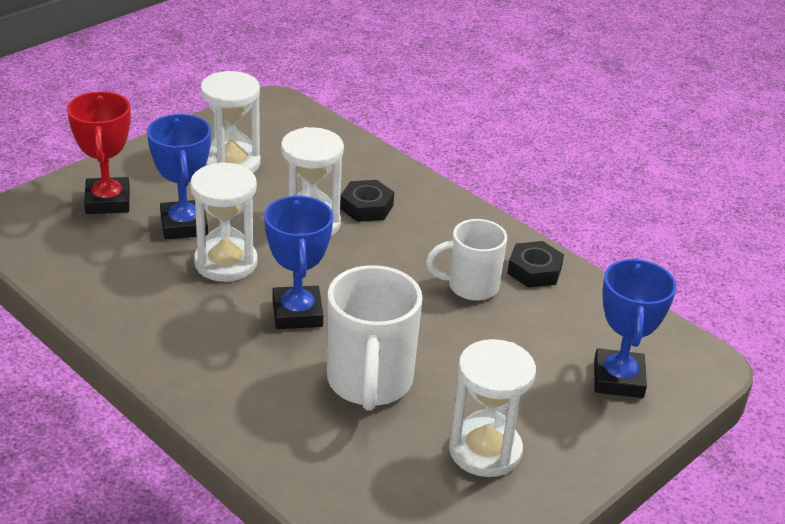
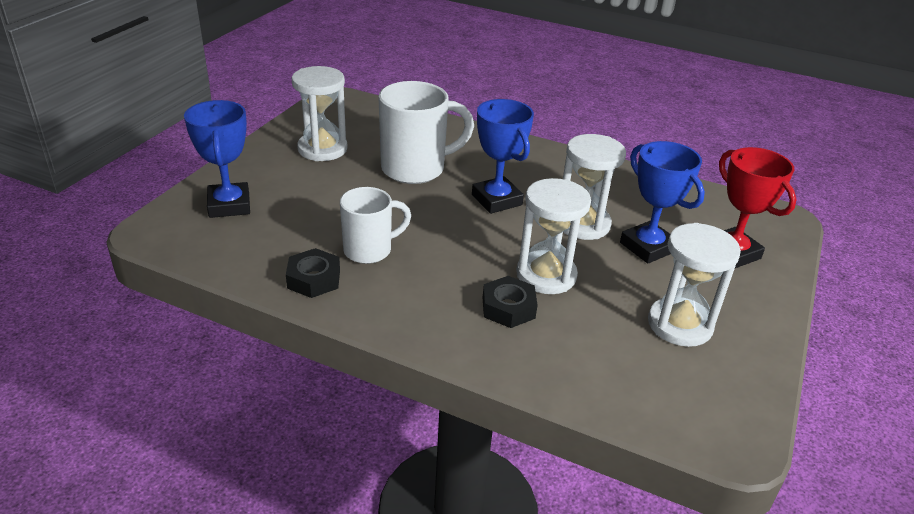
camera: 160 degrees right, 0 degrees up
(369, 383) = (416, 169): white mug -> white mug turned 90 degrees clockwise

